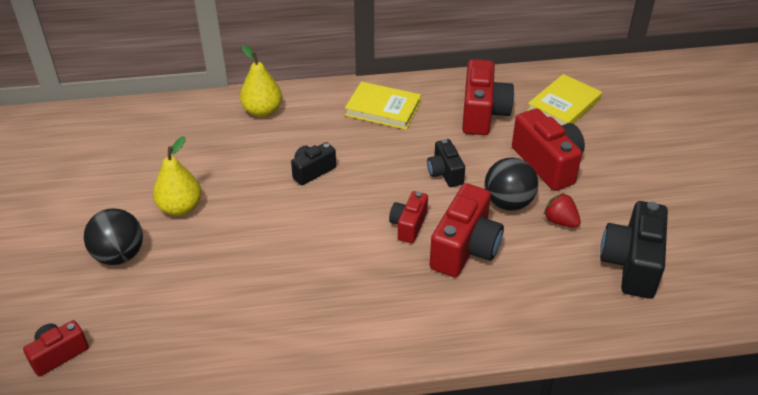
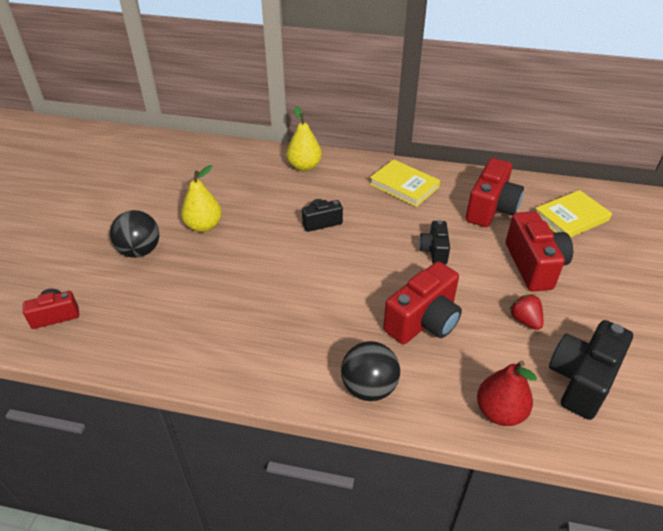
camera: 20 degrees right, 0 degrees up
(408, 225) = (381, 287): red camera -> none
(508, 202) = (481, 291): black ball -> black ball (369, 387)
(571, 315) = (499, 412): none -> red pear

